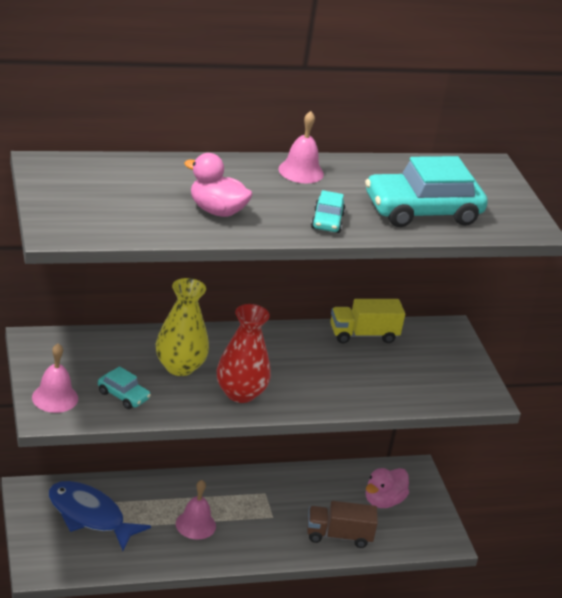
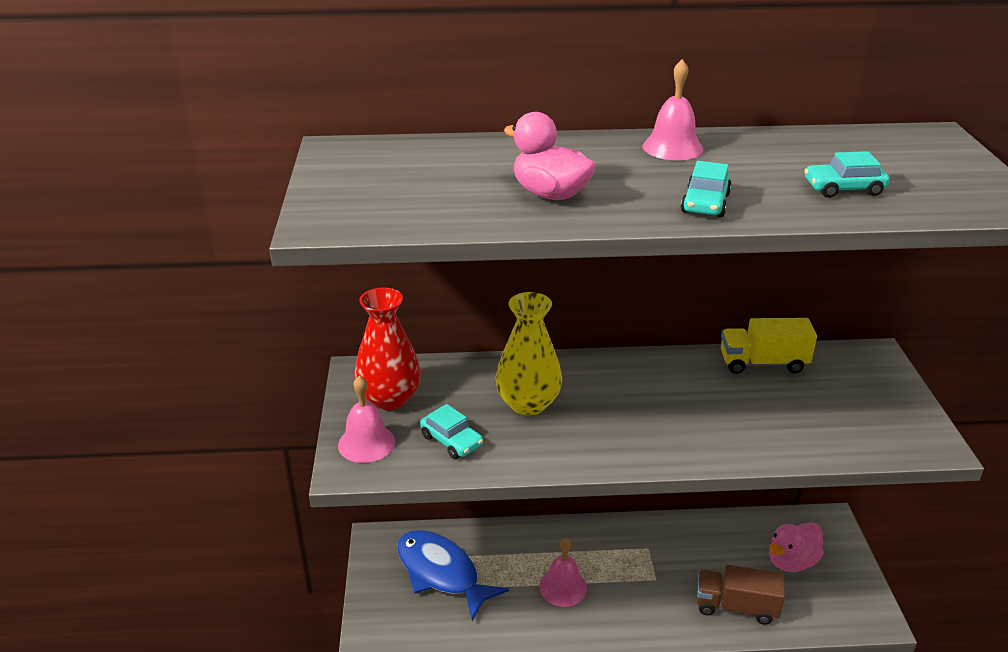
camera: 15 degrees right, 0 degrees up
(240, 393) = (601, 438): red vase -> red vase (389, 398)
(422, 211) = (843, 189): turquoise car -> turquoise car, size x0.47

